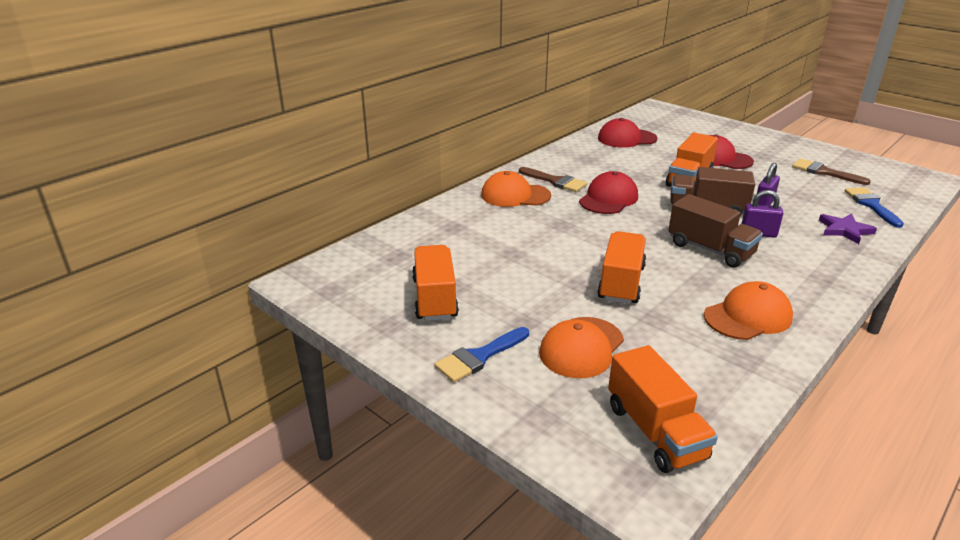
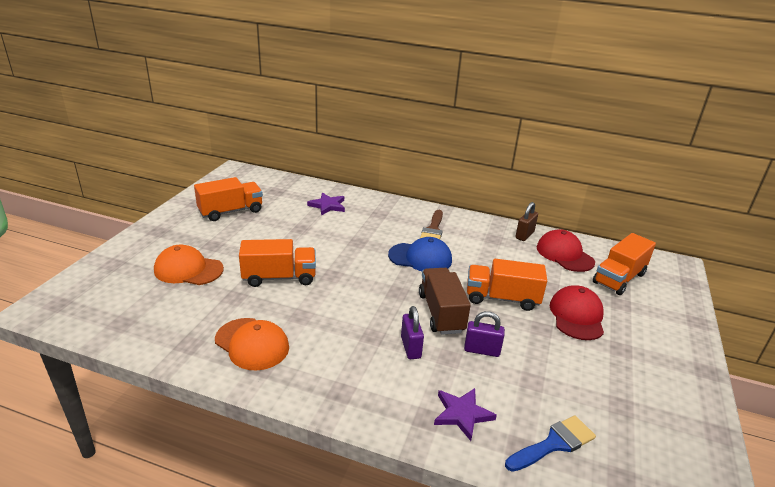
camera: 65 degrees right, 0 degrees up
(464, 228) = (327, 206): none -> purple star
(479, 357) = (170, 236): blue brush -> none
(515, 195) = (393, 216): orange cap -> none
(586, 145) = (524, 235): none -> brown padlock
(608, 199) = (420, 258): red cap -> blue cap
(655, 432) = (99, 307): orange truck -> orange truck (619, 278)
(710, 250) = (359, 318): brown truck -> none
(824, 172) = (621, 402): brown brush -> none

